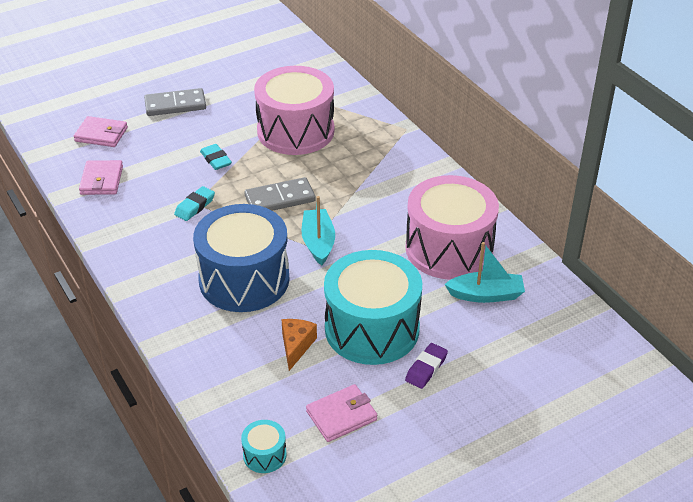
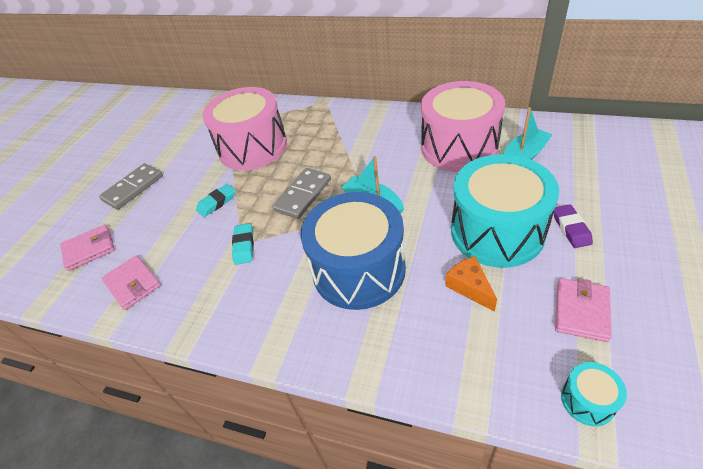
camera: 35 degrees left, 5 degrees up
(216, 160) = (217, 203): turquoise eraser -> turquoise eraser turned 60 degrees counterclockwise

